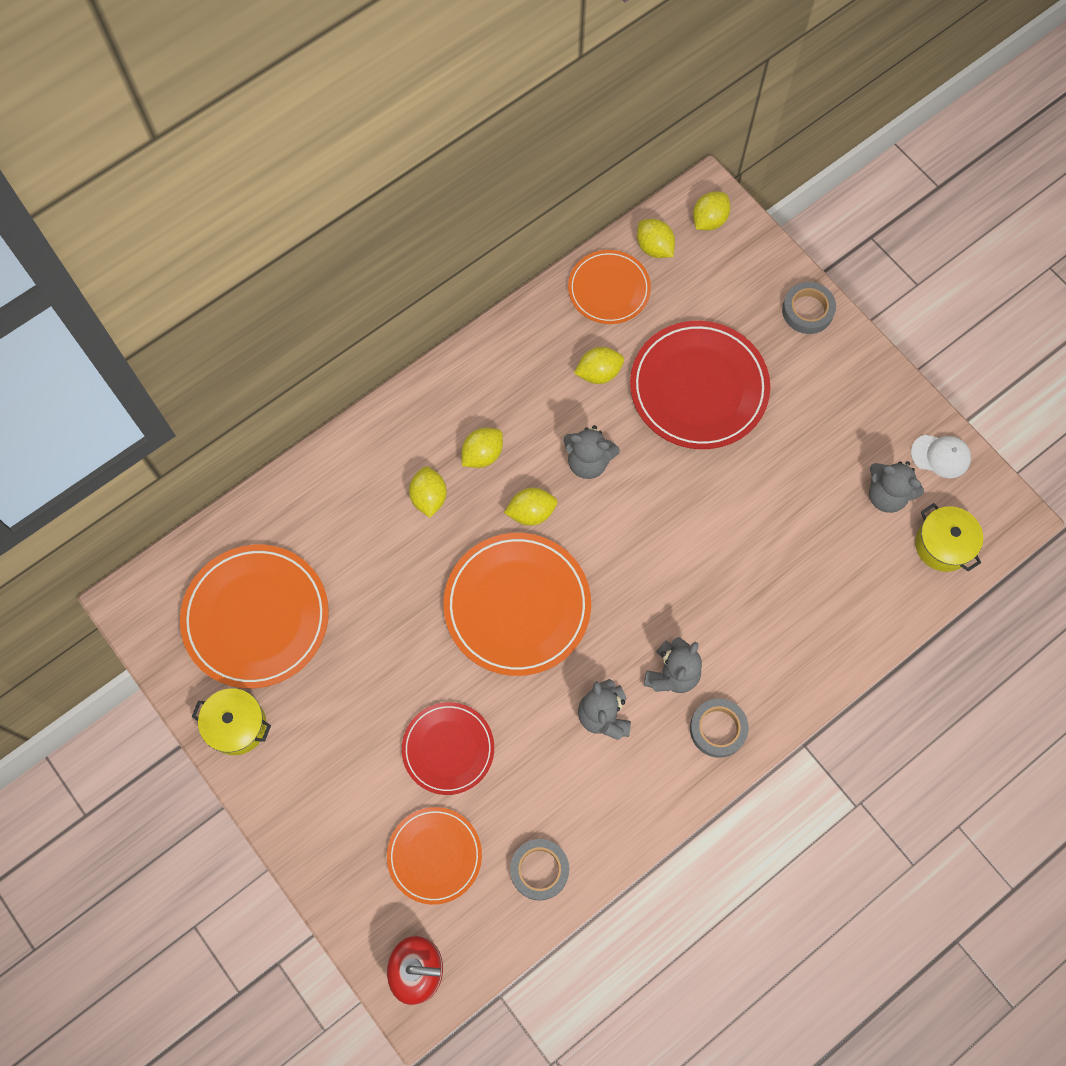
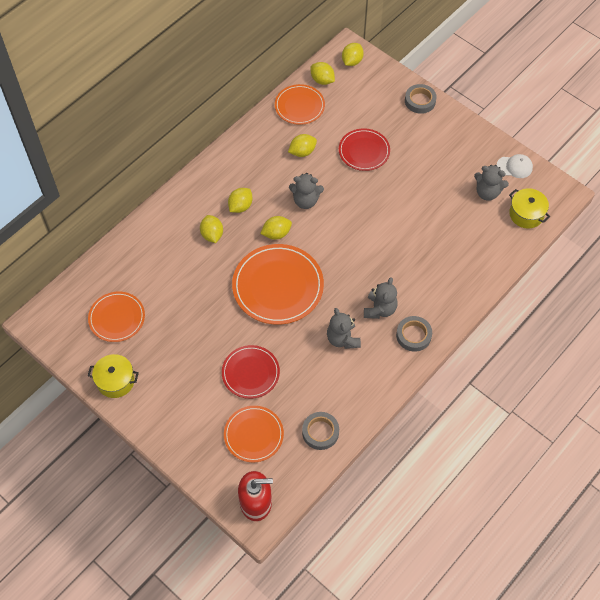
camera: 10 degrees left, 10 degrees down
(256, 617) = (117, 318): orange plate -> orange plate, size x0.61
(698, 388) = (364, 151): red plate -> red plate, size x0.61

